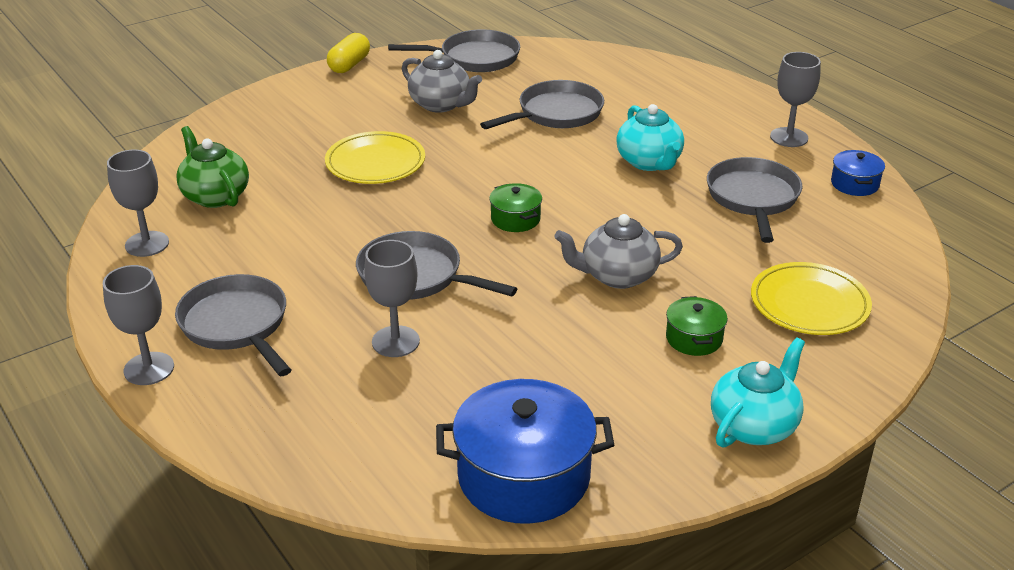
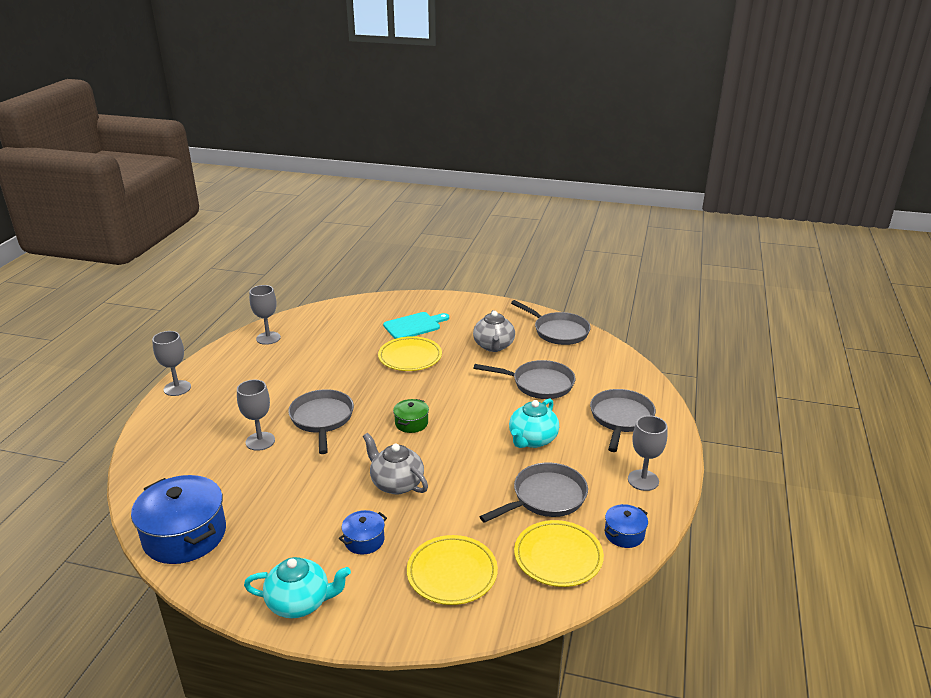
camera: 50 degrees right, 5 degrees down
(215, 196) = (326, 333): green teapot -> none
(237, 325) = (230, 392): grey pan -> grey pan (621, 418)
(310, 131) = (414, 326): none -> turquoise cutting board
(349, 65) = (493, 303): yellow capsule -> none
(694, 338) = (364, 540): green pot -> blue pot
(849, 233) = (558, 556): none -> yellow plate

